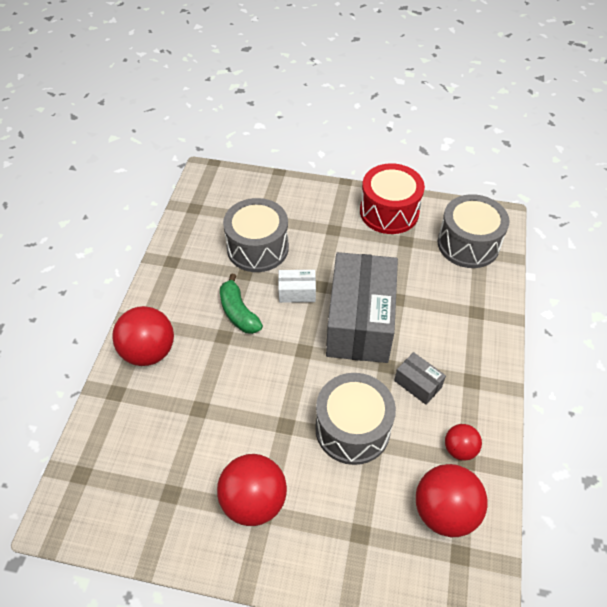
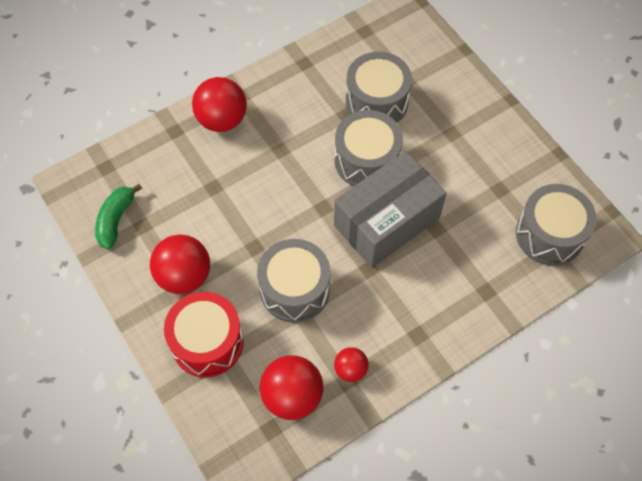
camera: 45 degrees right, 10 degrees up
(238, 312) = (309, 141): green banana -> green banana (116, 220)
(297, 292) = (366, 160): white box -> grey drum
(389, 212) = (515, 154): red drum -> red drum (207, 342)
(418, 384) = (375, 301): grey box -> none

